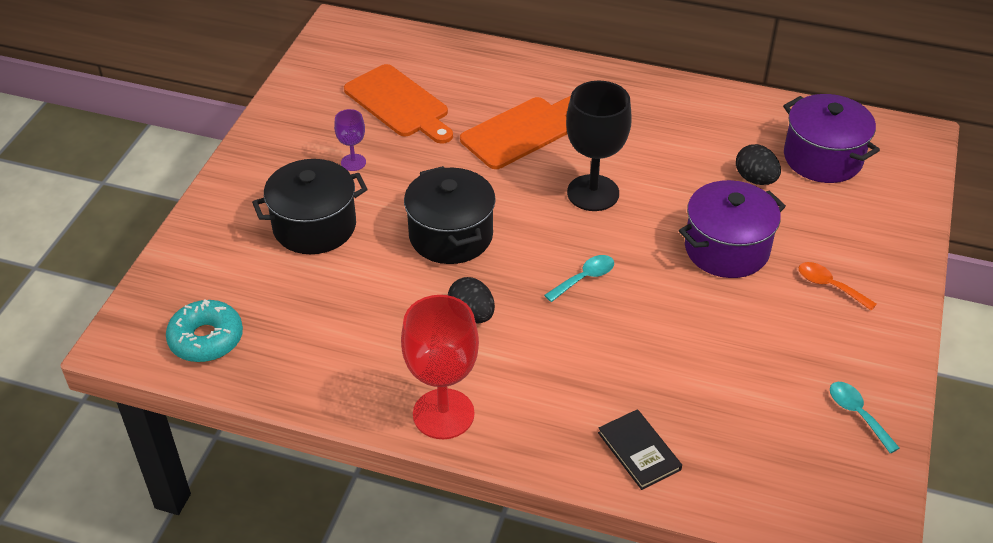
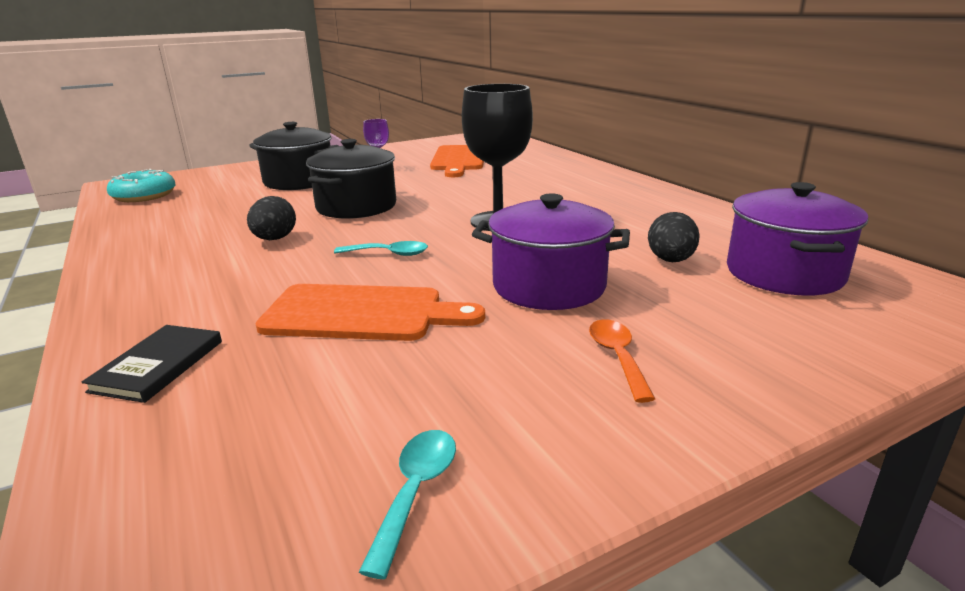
camera: 45 degrees right, 20 degrees down
(443, 414) = (131, 271): red goblet -> none
(522, 131) = (511, 186): orange cutting board -> orange cutting board (361, 314)

